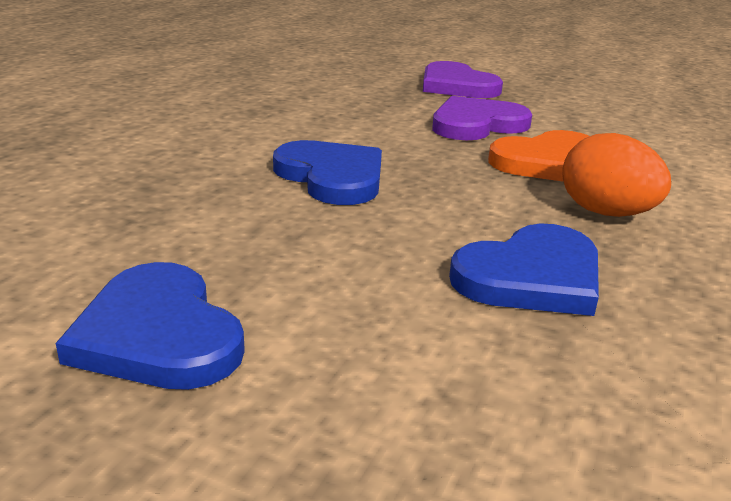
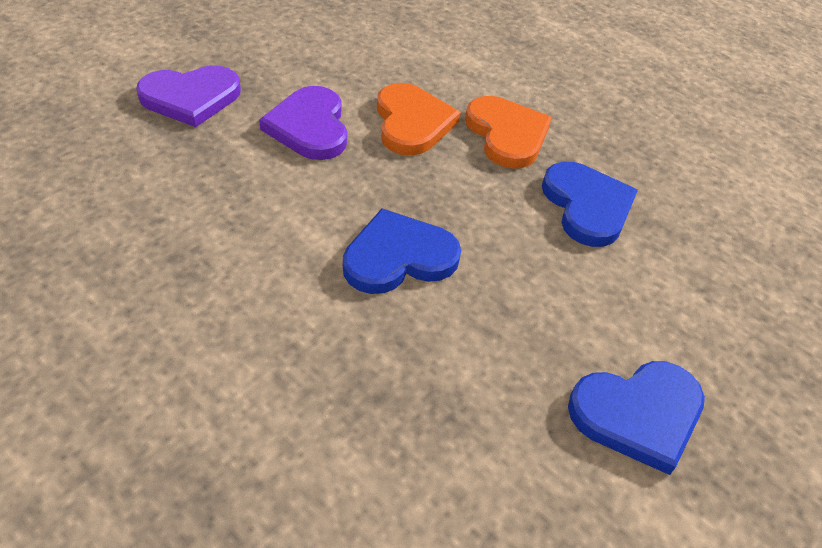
camera: 75 degrees left, 20 degrees up
(606, 213) = (507, 134): orange egg -> orange heart

